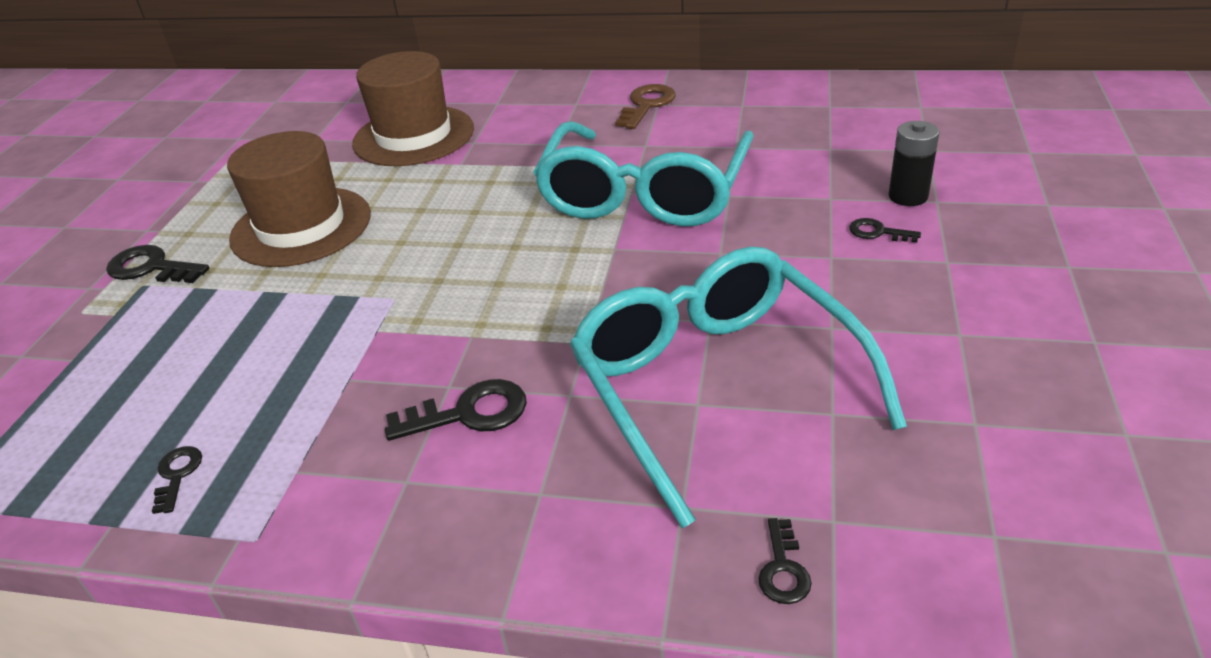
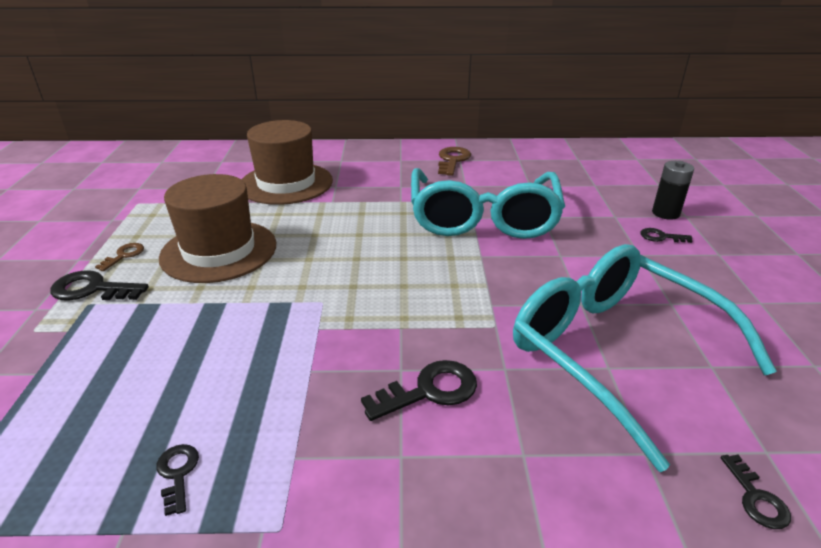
camera: 15 degrees left, 5 degrees down
(195, 228) = (124, 255): none -> brown key

